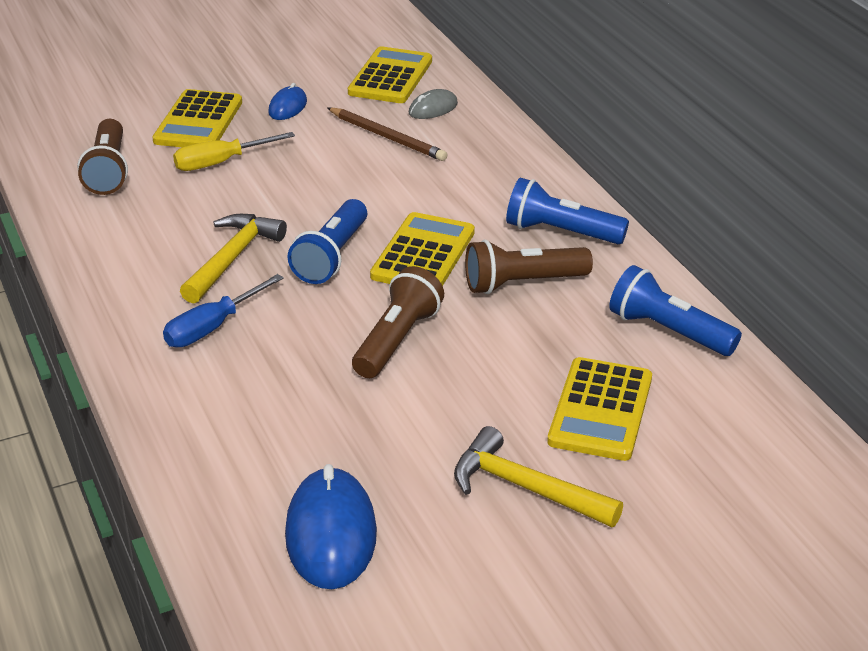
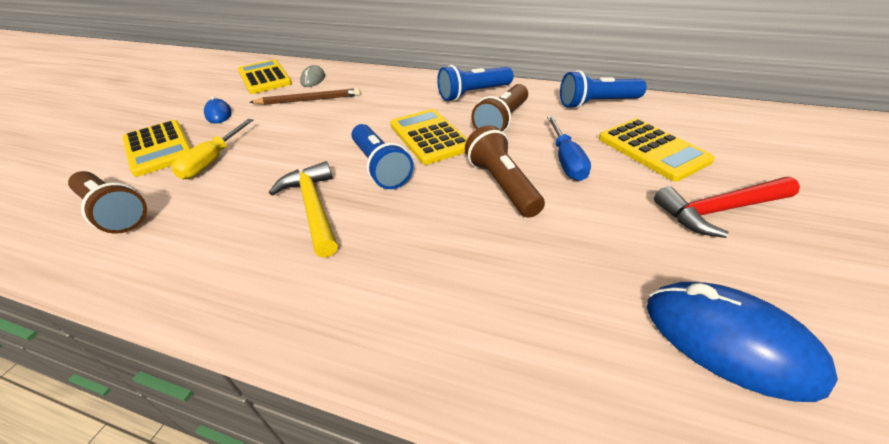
camera: 45 degrees left, 5 degrees up
(212, 327) = (375, 261): blue screwdriver -> blue screwdriver (566, 161)
(526, 488) = (719, 210): yellow hammer -> red hammer

